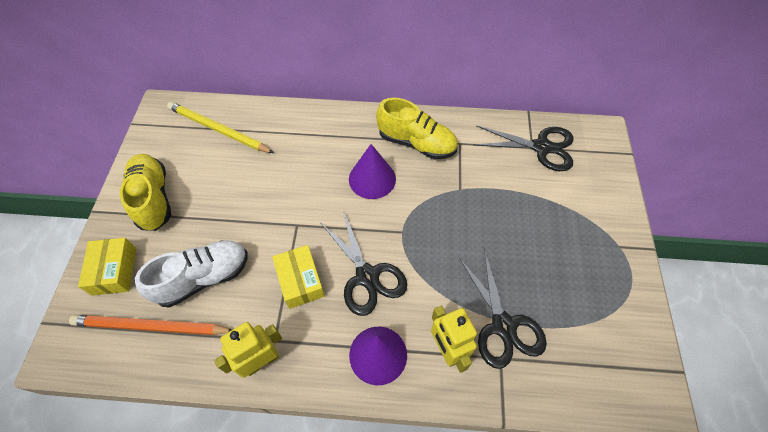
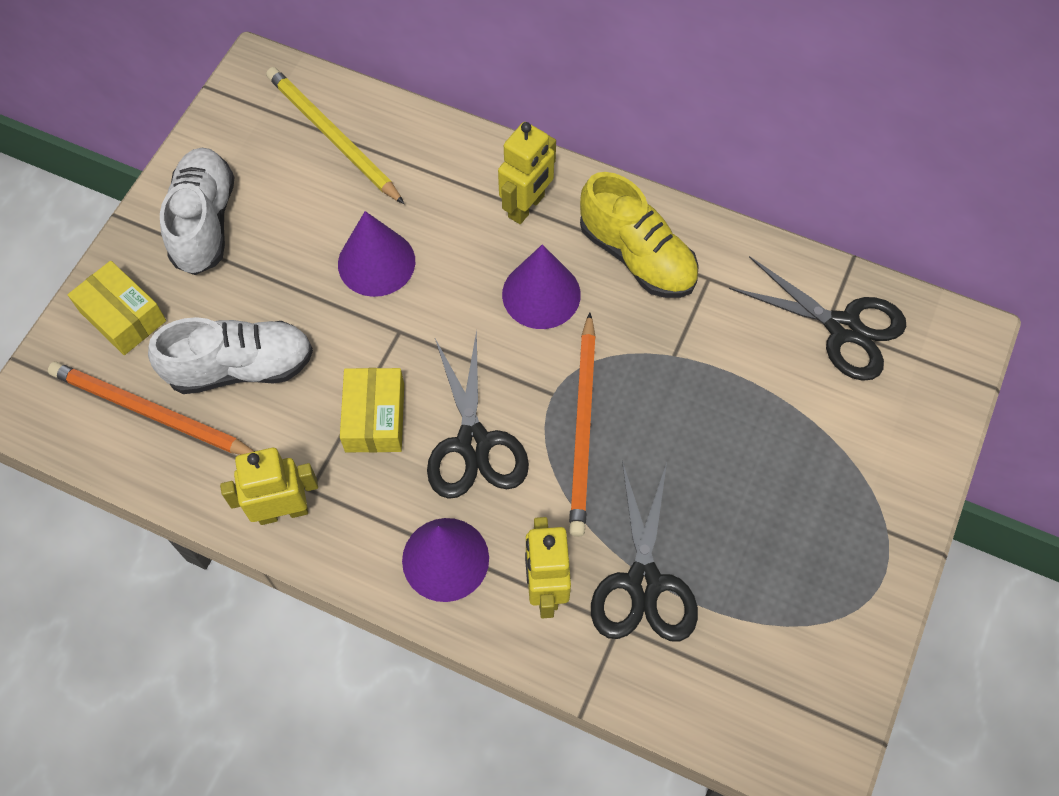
camera: 20 degrees right, 5 degrees up
(114, 271) = (123, 316): yellow box -> yellow box turned 60 degrees counterclockwise
(153, 198) = (204, 222): yellow shoe -> white shoe
(269, 190) = (376, 262): none -> purple cone
(345, 135) = (527, 207): none -> yellow robot
(427, 245) = (583, 427): none -> orange pencil

